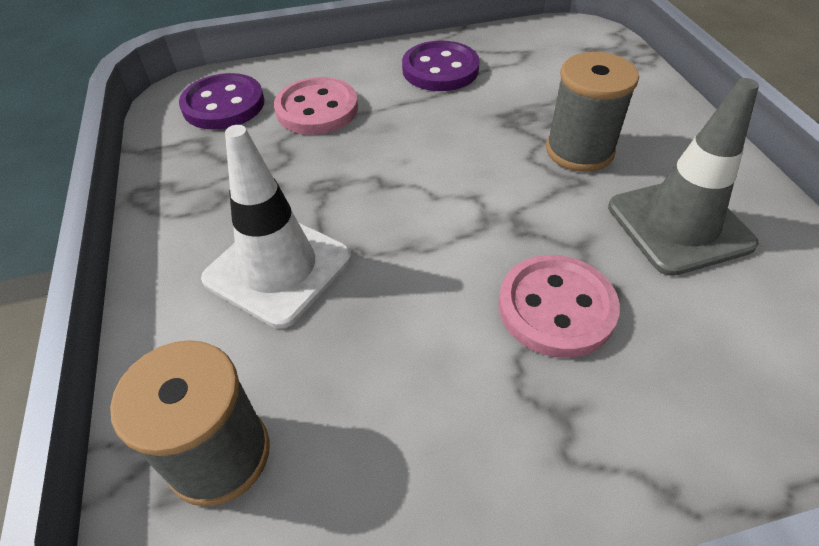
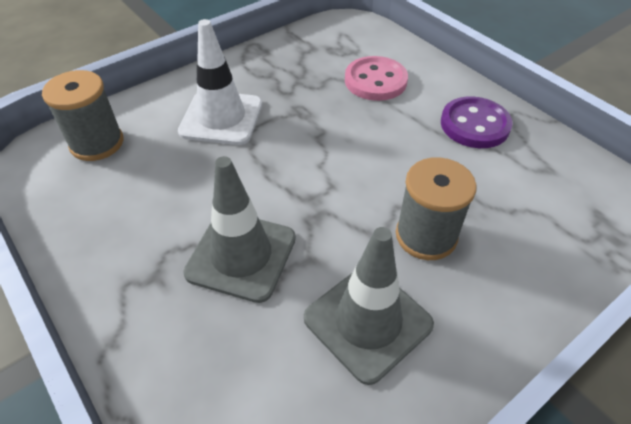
camera: 65 degrees right, 0 degrees up
(223, 105) = (351, 42): purple button -> none
(556, 308) = (241, 255): pink button -> grey traffic cone

